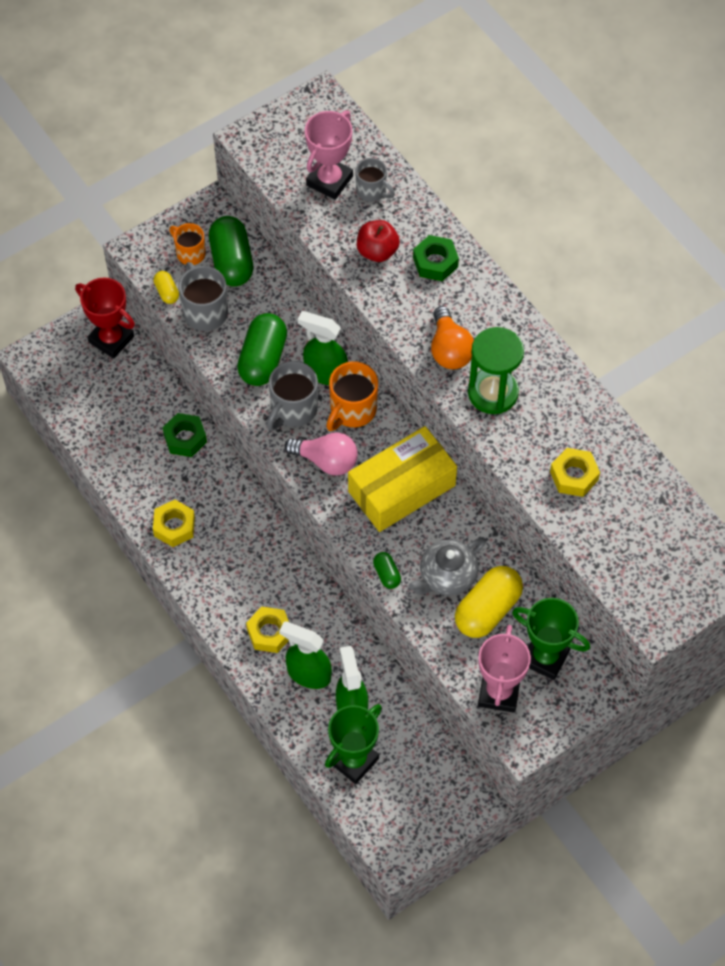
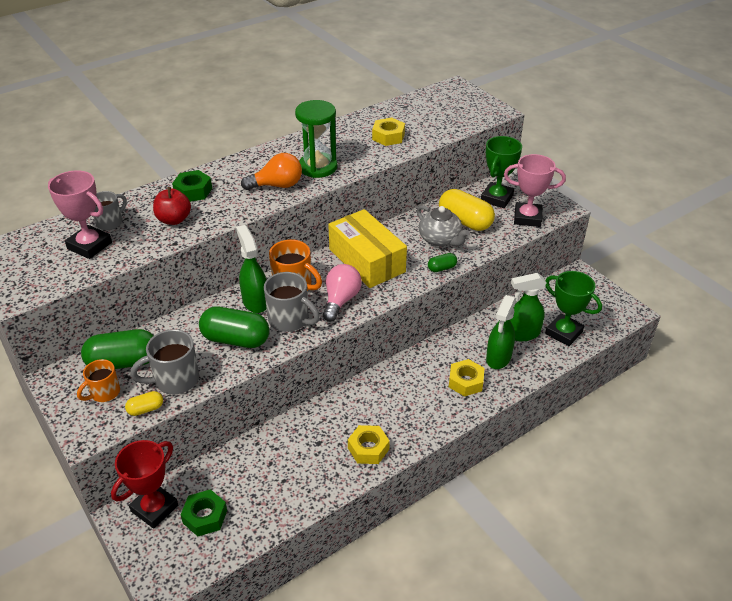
camera: 90 degrees left, 20 degrees down
(185, 438) = (277, 444): green nut -> green nut (205, 517)
(325, 372) = (255, 301): green spray bottle -> green spray bottle turned 135 degrees clockwise

